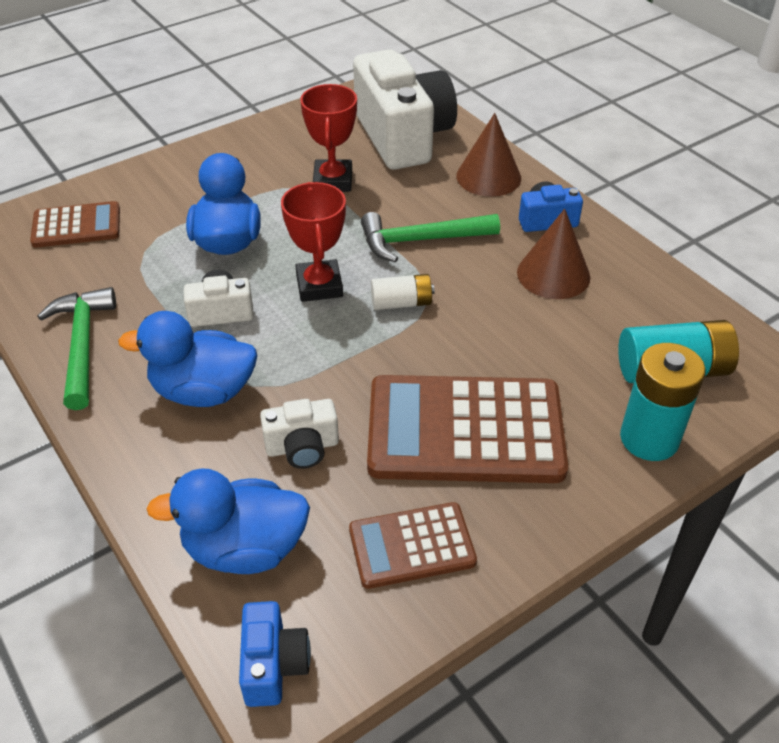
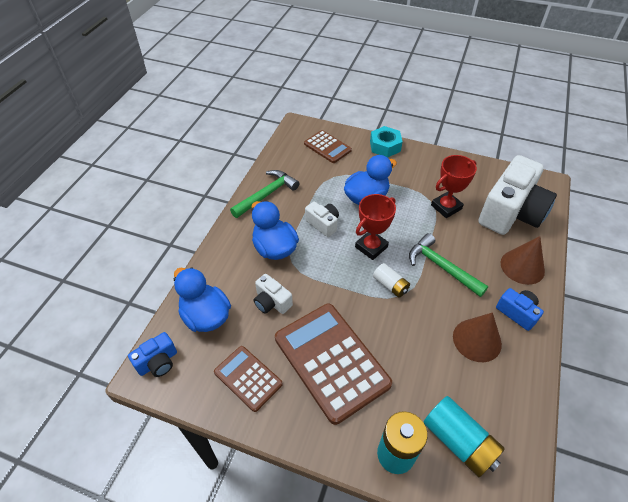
camera: 55 degrees right, 5 degrees up
(156, 170) = (385, 146): none -> turquoise nut

